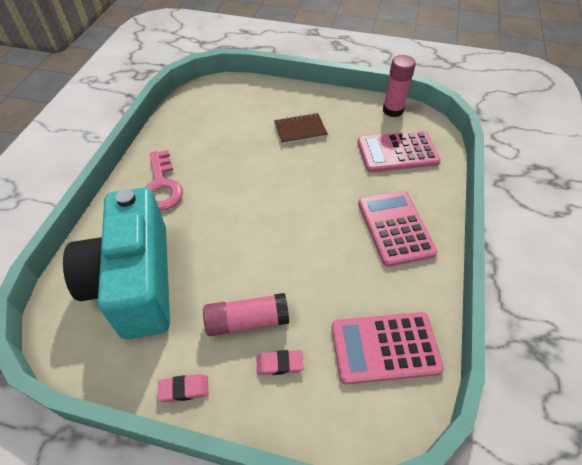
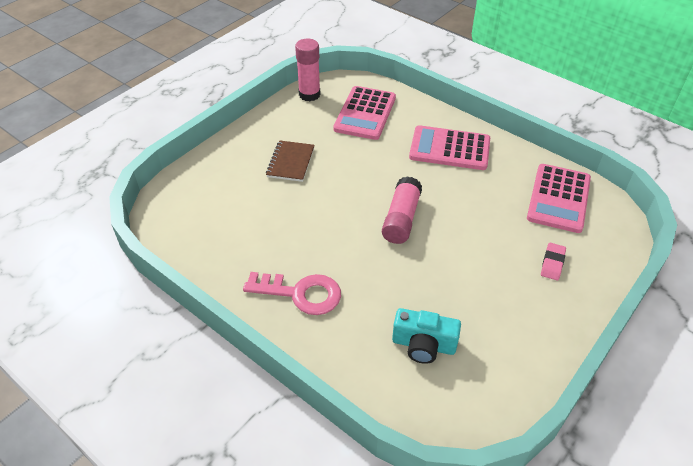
camera: 65 degrees left, 5 degrees down
(135, 281) = (423, 345): turquoise camera -> turquoise camera, size x0.45
(184, 389) = (556, 333): pink eraser -> none
(247, 321) = (504, 271): pink glue stick -> pink glue stick (401, 219)

